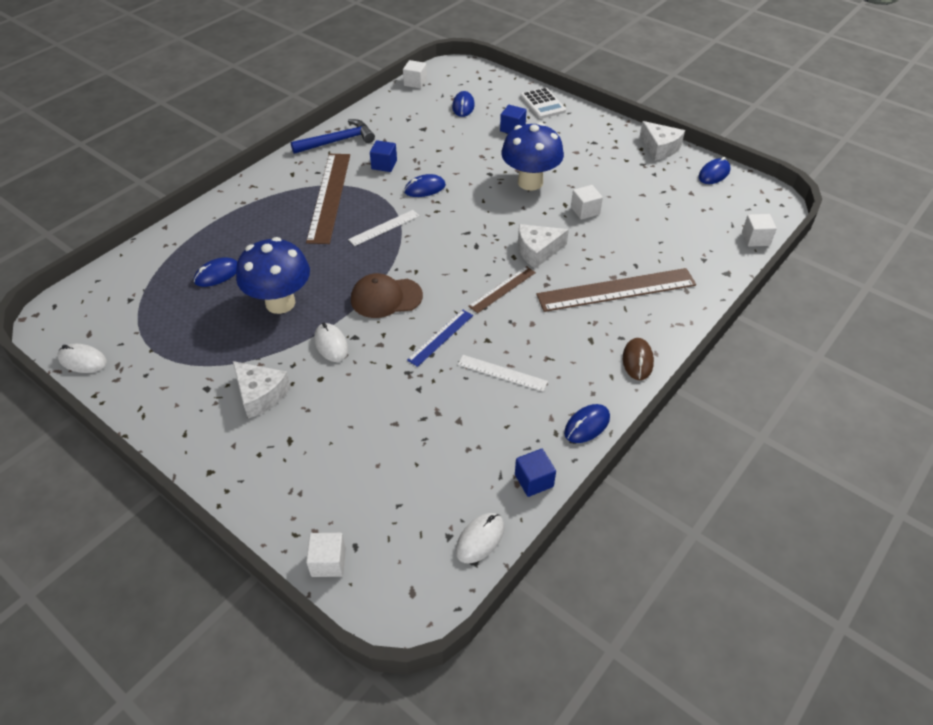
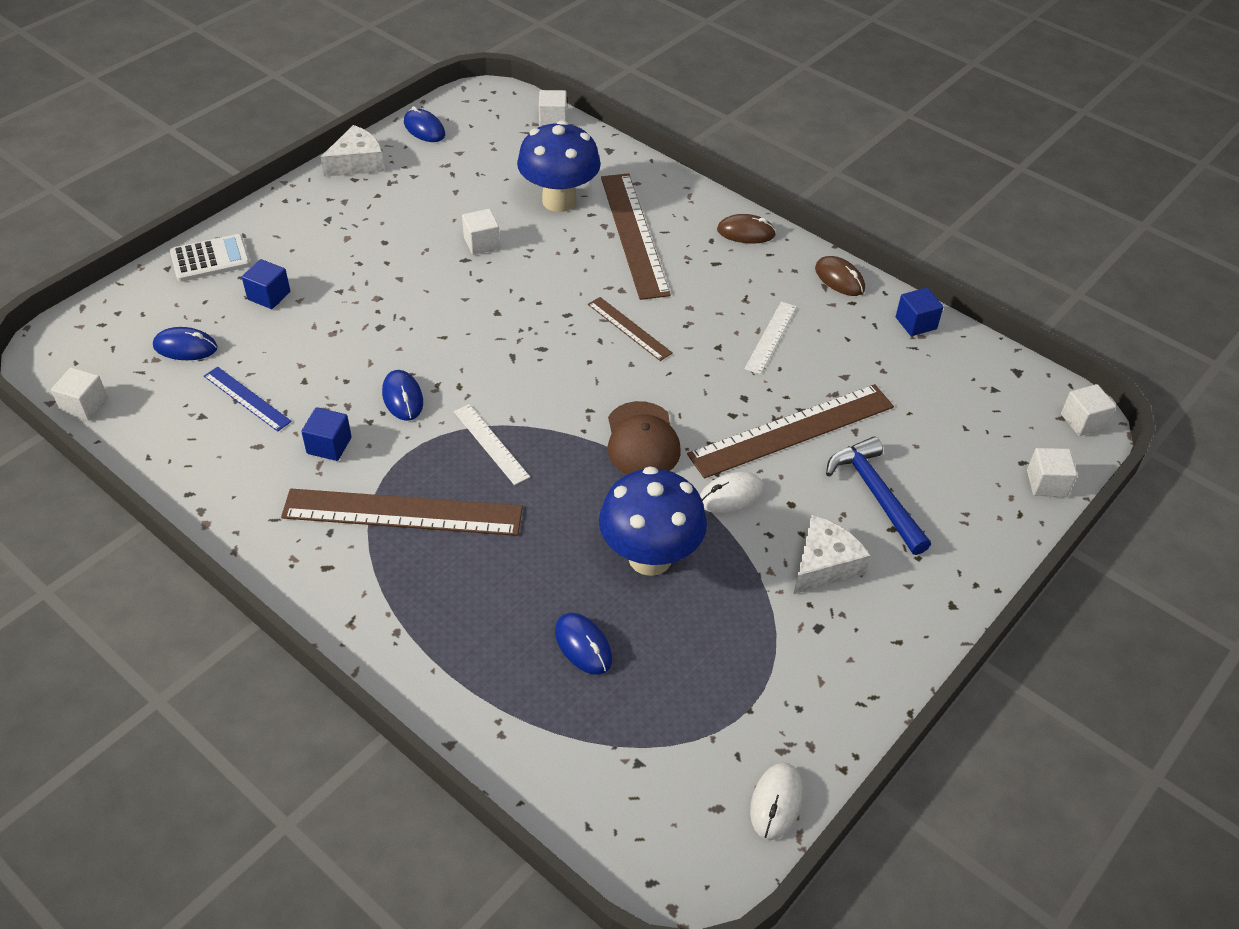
camera: 90 degrees left, 0 degrees up
(338, 141) = (242, 508): blue hammer -> blue hammer (876, 494)
(395, 382) = (792, 430): none -> brown ruler
(407, 610) = (1083, 421): none -> white cube
(440, 337) = (715, 388): blue ruler -> blue ruler (247, 398)
(480, 539) = (992, 366): white mouse -> none
(530, 182) = (409, 287): blue mushroom -> blue mushroom (559, 201)
(537, 251) = (558, 292): white cheese -> none
(587, 425) = (839, 279): blue mouse -> brown mouse

